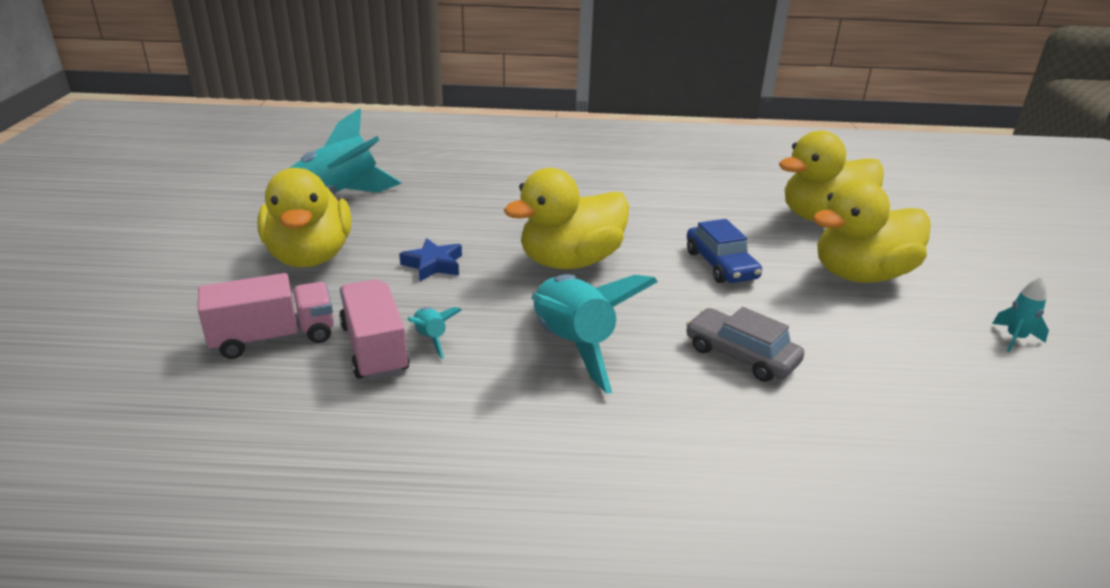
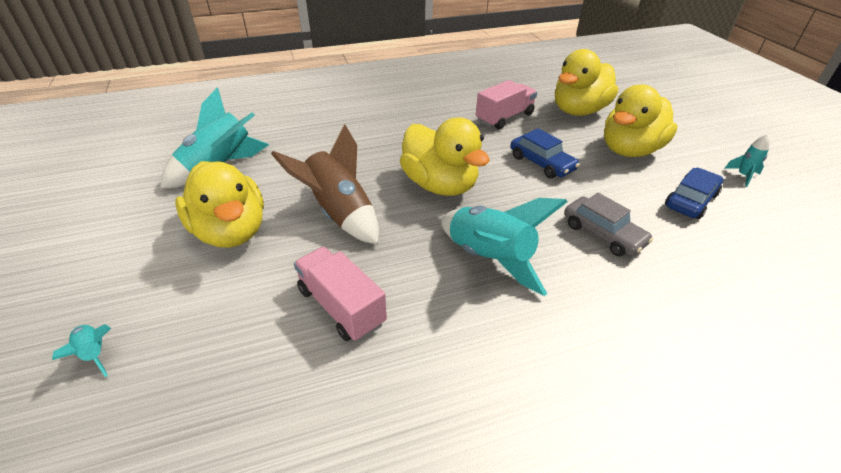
camera: 20 degrees left, 10 degrees up
(273, 338) = (247, 322): pink truck -> pink truck (504, 118)
(431, 339) = (381, 283): turquoise rocket -> turquoise rocket (94, 354)
(433, 265) = (339, 213): blue star -> brown rocket
(570, 261) = (440, 185): yellow duck -> yellow duck turned 75 degrees counterclockwise
(741, 355) = (603, 234): grey car -> grey car turned 150 degrees counterclockwise
(903, 348) = (691, 200): none -> blue car

